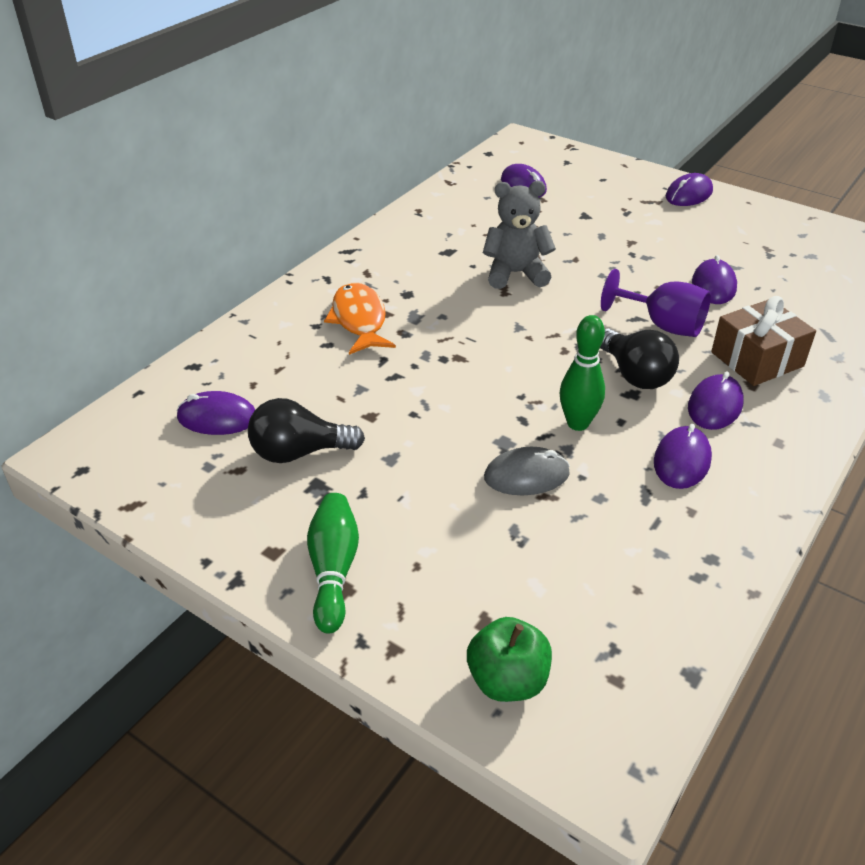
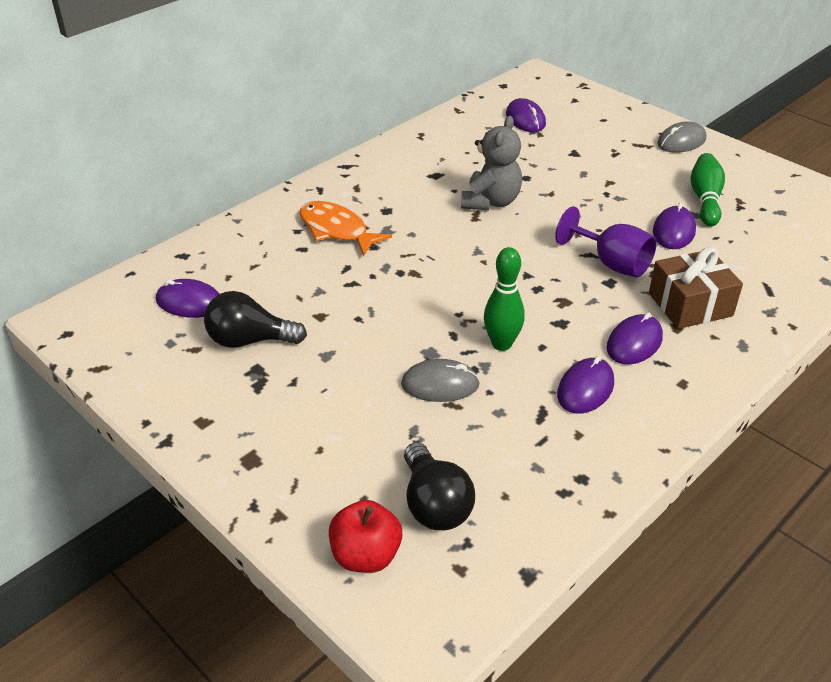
camera: 10 degrees right, 0 degrees up
(333, 570) = (248, 444): green bowling pin -> green bowling pin (705, 199)
(359, 320) = (336, 230): orange fish -> orange fish turned 45 degrees counterclockwise
(507, 680) = (366, 555): green apple -> red apple
(515, 274) = (490, 202): grey teddy bear -> grey teddy bear turned 105 degrees clockwise
(635, 375) = (569, 306): black light bulb -> black light bulb (434, 504)
(689, 194) = (681, 141): purple mouse -> grey mouse

